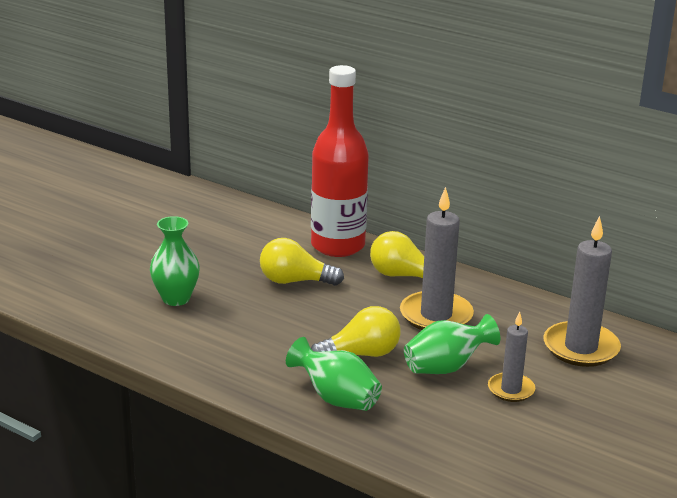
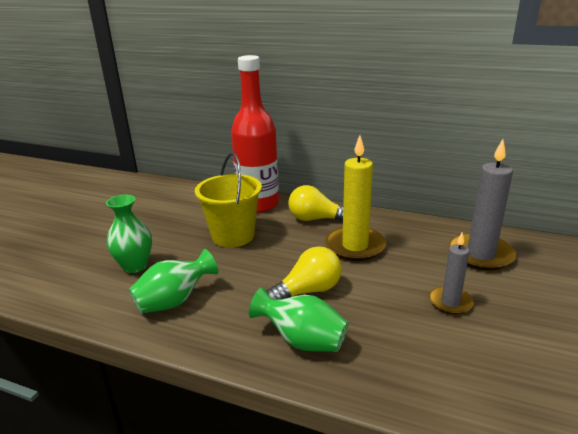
camera: 10 degrees left, 0 degrees up
(295, 281) = (233, 236): yellow light bulb -> yellow bucket
(436, 315) = (355, 246): grey candle -> yellow candle
(446, 367) = (385, 291): green vase -> green vase (174, 301)

